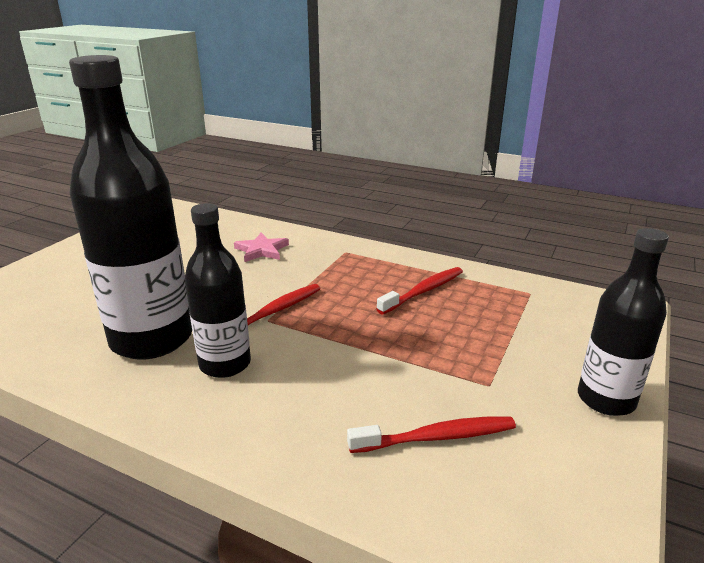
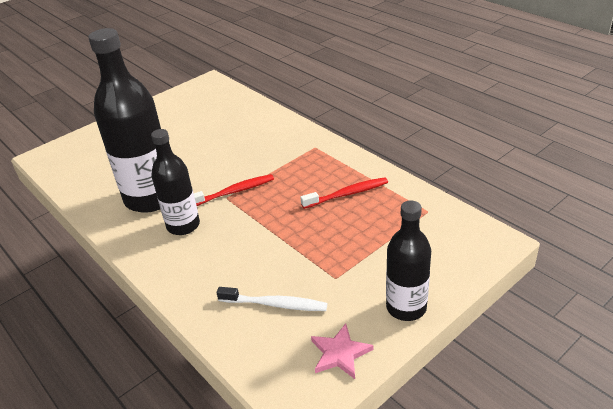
camera: 25 degrees right, 10 degrees up
(261, 250) = (256, 136): pink star -> pink star (340, 353)
(436, 437) = (275, 304): red toothbrush -> white toothbrush

